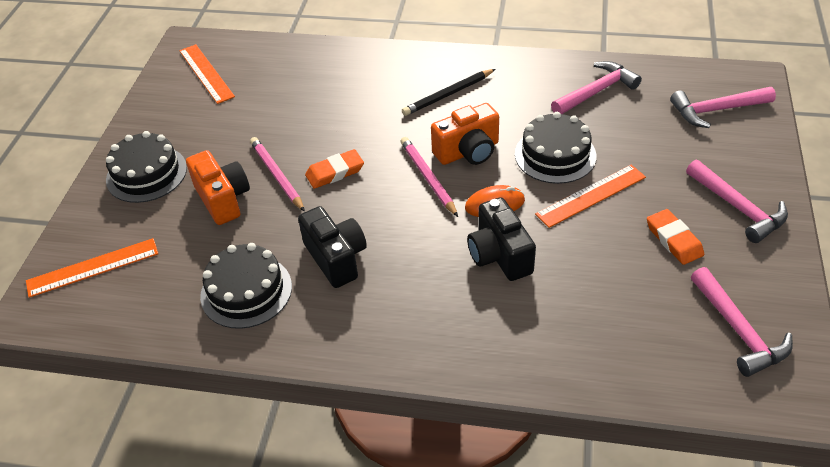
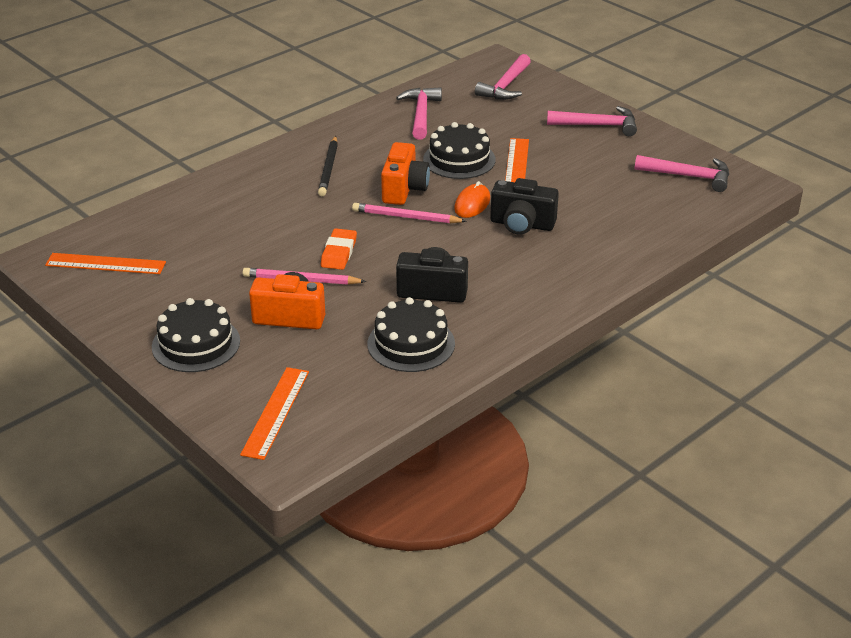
camera: 55 degrees left, 10 degrees down
(674, 240) = (594, 159): orange eraser -> none

